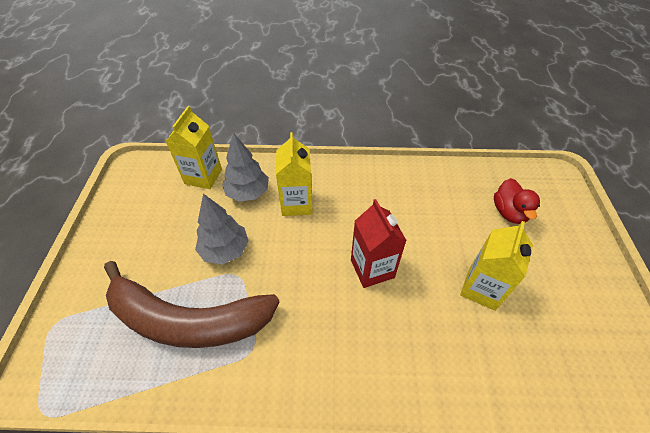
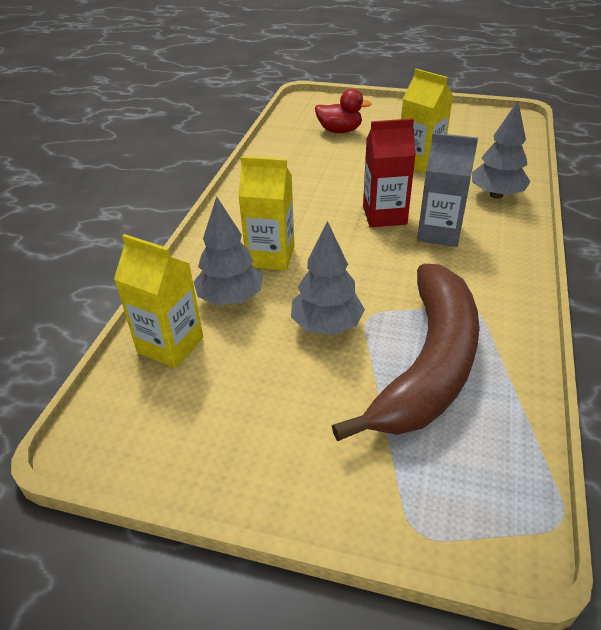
camera: 75 degrees left, 10 degrees down
(357, 316) = (439, 233): none -> grey carton
(445, 369) = (496, 195): none -> grey tree

